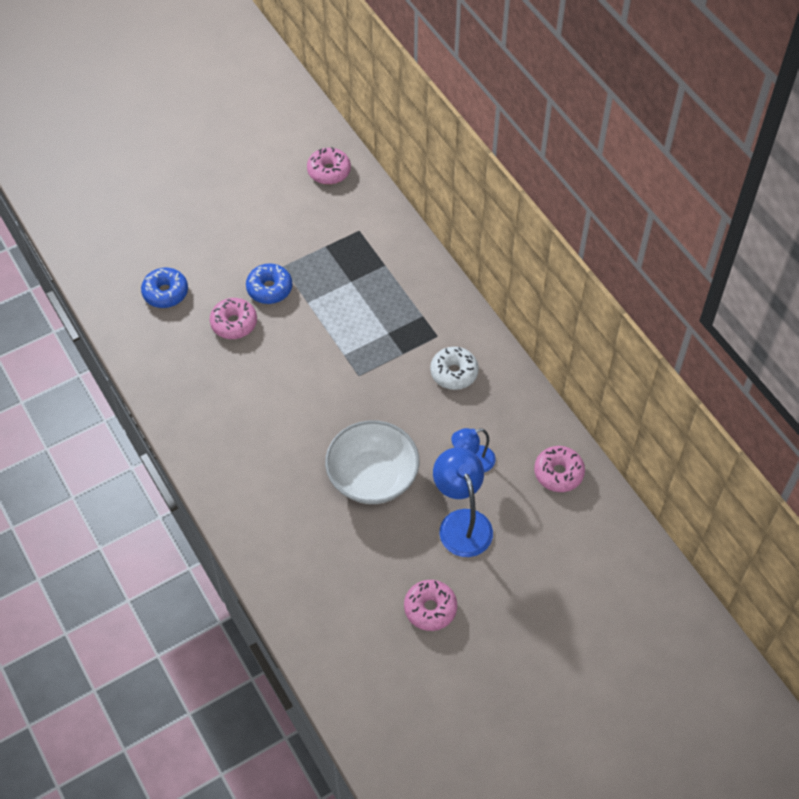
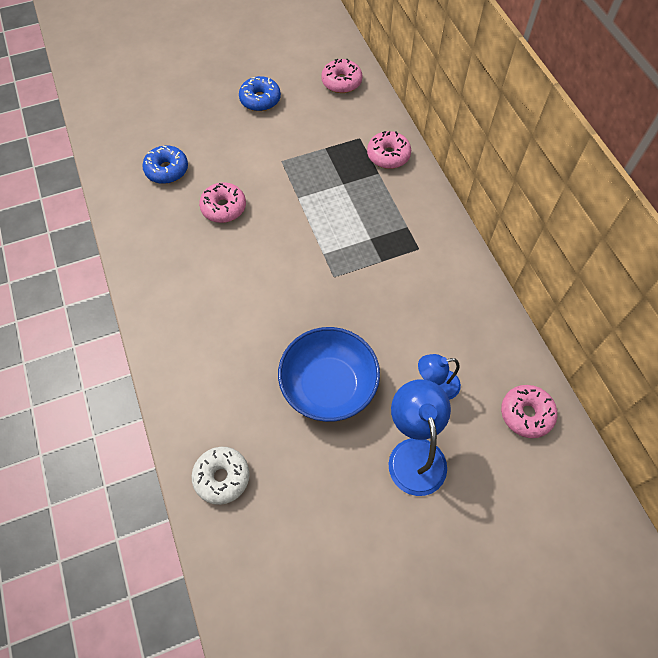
camera: 10 degrees right, 5 degrees up
(269, 288) = (264, 180): blue donut -> blue donut (260, 99)
(372, 476) = (329, 385): white bowl -> blue bowl
(430, 608) = (364, 551): pink donut -> pink donut (388, 155)
(454, 373) = (430, 288): white donut -> white donut (222, 477)

